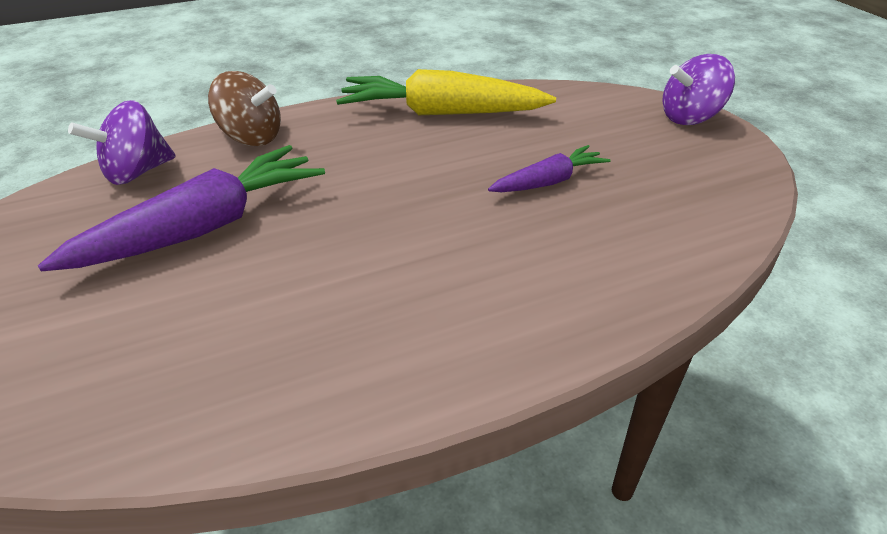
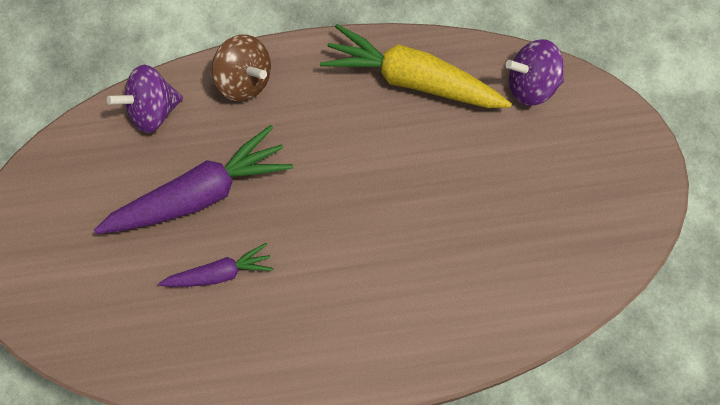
camera: 15 degrees right, 30 degrees up
(548, 182) = (468, 202): purple carrot -> purple carrot (220, 273)
(690, 118) = (631, 140): purple spinning top -> purple spinning top (531, 85)

